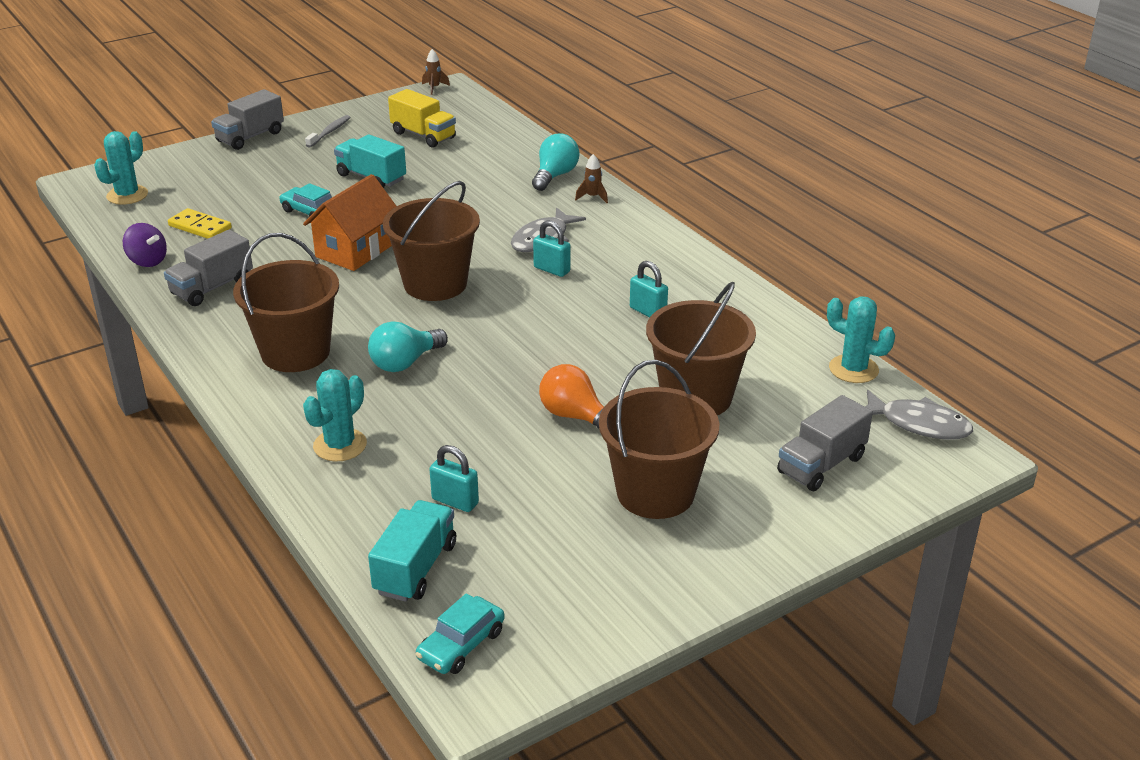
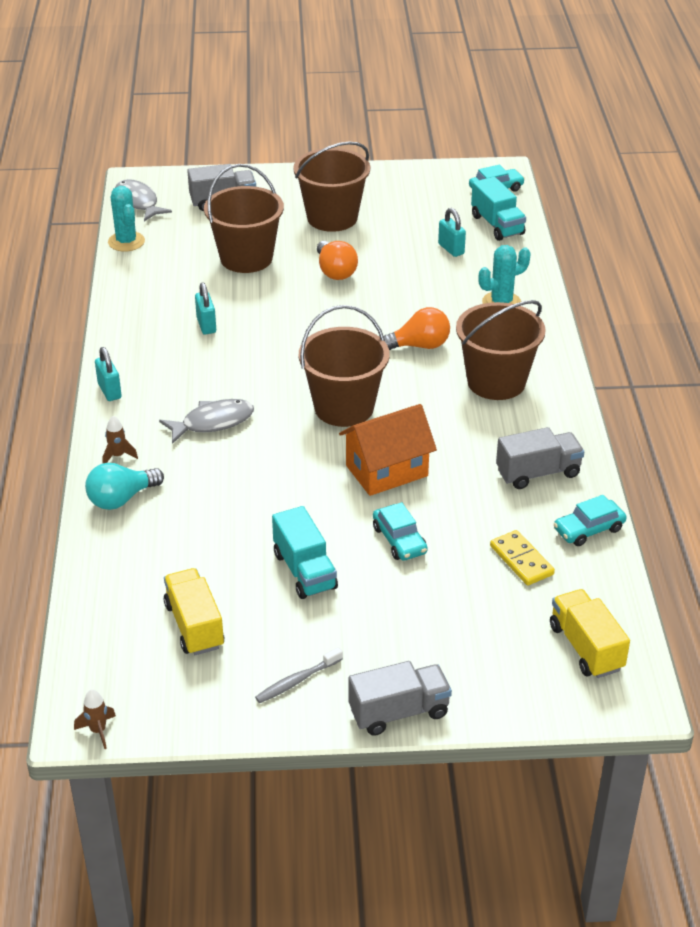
camera: 150 degrees left, 5 degrees up
(127, 195) = (586, 647): turquoise cactus -> yellow truck
(147, 261) = (588, 529): purple spinning top -> turquoise car
(405, 362) = (419, 346): turquoise light bulb -> orange light bulb
(415, 568) = (497, 225): turquoise truck -> turquoise truck turned 75 degrees counterclockwise
(551, 270) = (237, 388): turquoise padlock -> turquoise padlock (109, 391)

